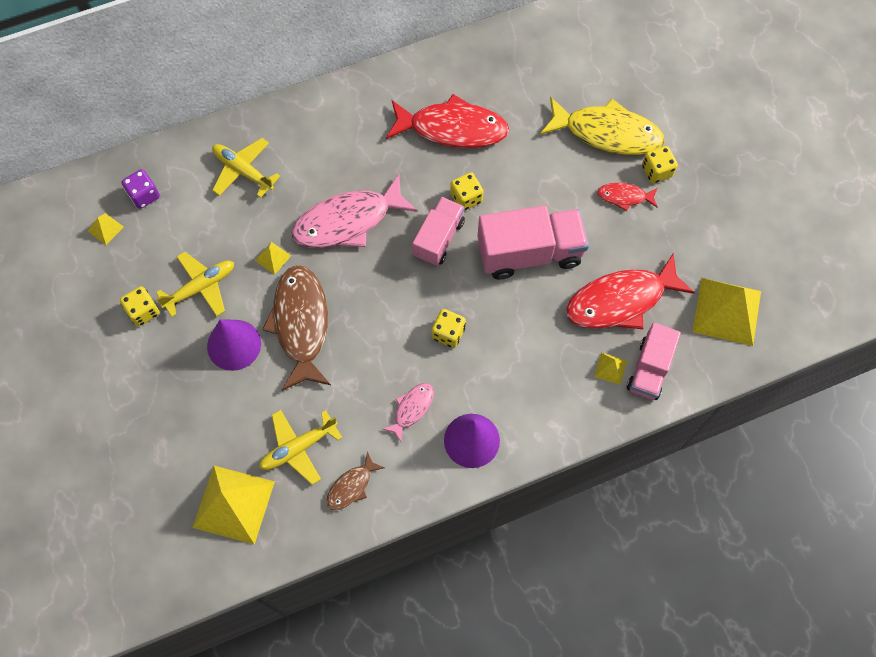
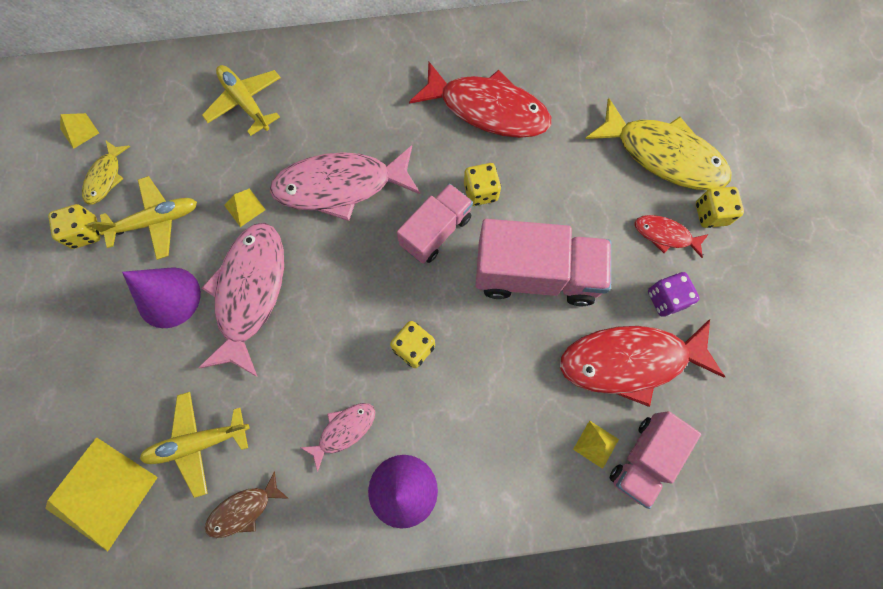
camera: 15 degrees right, 5 degrees up
(144, 195) = (132, 104): purple dice -> purple dice (665, 299)
(144, 262) = (106, 177): none -> yellow fish
(301, 324) = (250, 292): brown fish -> pink fish
(726, 311) = (758, 409): yellow pyramid -> none

